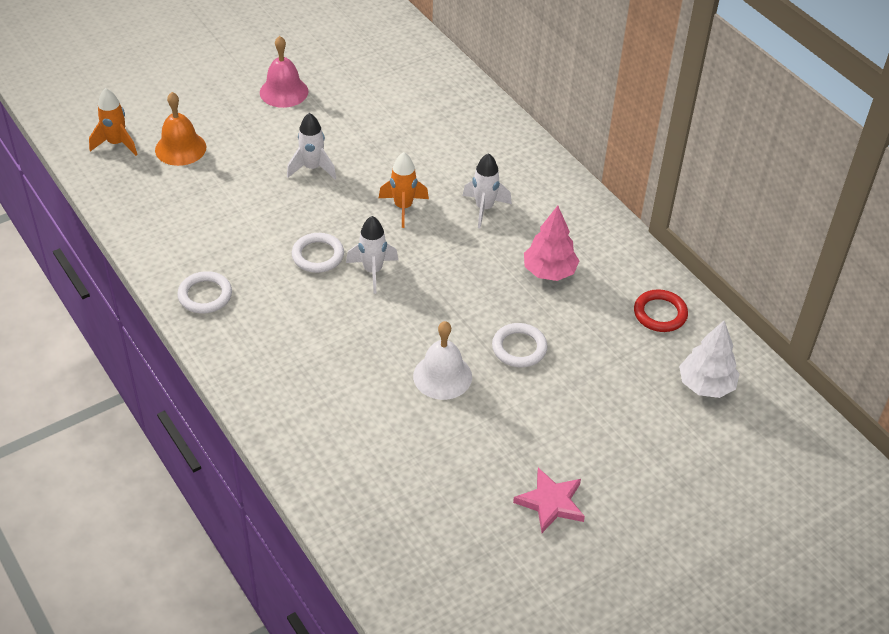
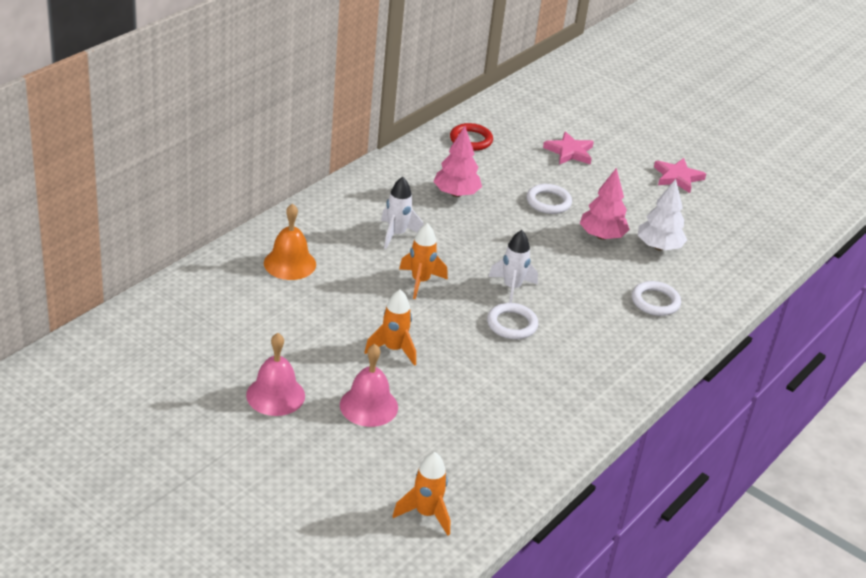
camera: 110 degrees left, 10 degrees down
(180, 148) = (409, 457): orange bell -> orange bell (290, 263)
(205, 295) = (603, 386): white ring -> white ring (655, 301)
(248, 139) = (368, 406): none -> pink bell
(312, 168) = (393, 349): white rocket -> orange rocket
(442, 376) = (601, 236): white bell -> pink tree
(624, 403) = (569, 152): none -> pink star
(706, 385) = (529, 119): white tree -> white tree (659, 247)

